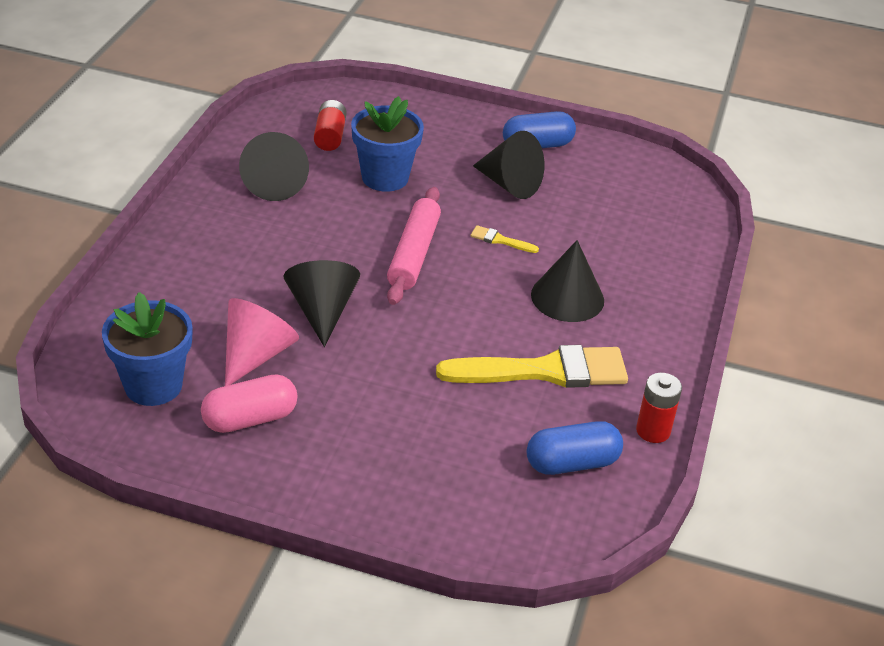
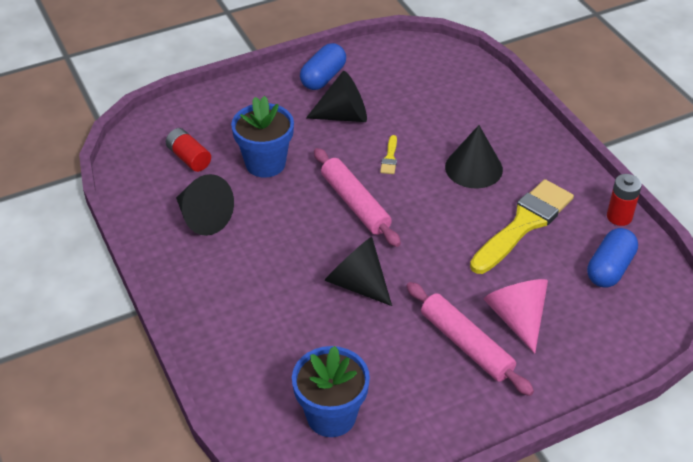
camera: 40 degrees left, 5 degrees up
(250, 419) = (417, 387): pink capsule -> none
(256, 355) = (361, 343): pink cone -> pink cone (517, 318)
(340, 420) = (466, 345): none -> pink rolling pin
(500, 240) = (390, 158): yellow brush -> yellow brush turned 60 degrees counterclockwise

